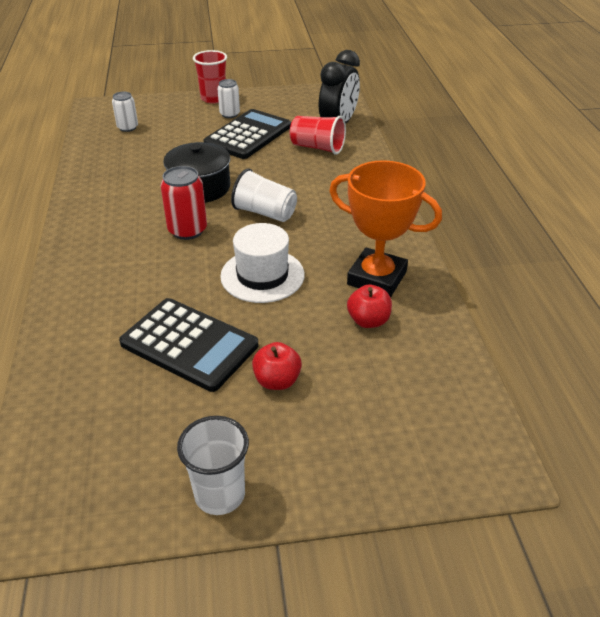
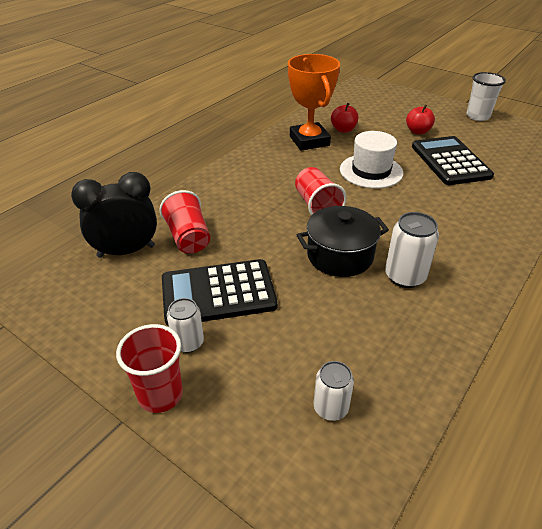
camera: 135 degrees left, 0 degrees up
(139, 198) = (405, 276): none -> white can
(187, 230) = (389, 223): red can -> none
(265, 213) = (317, 206): white cup -> red cup

